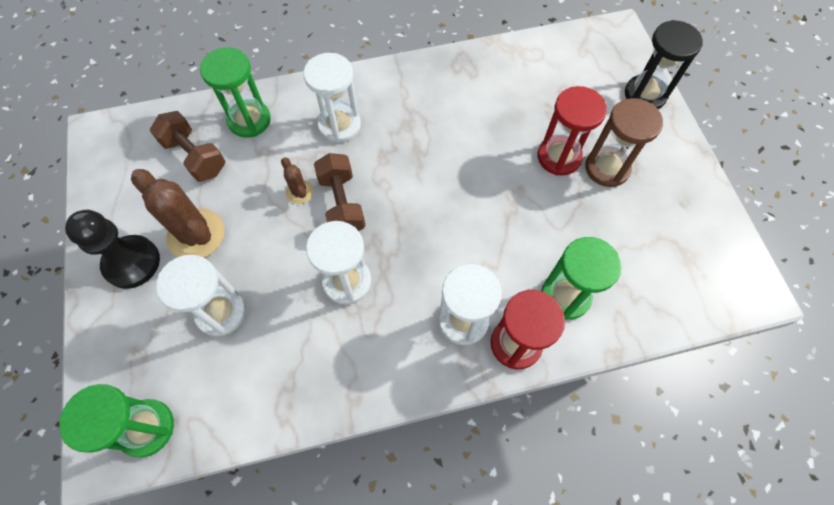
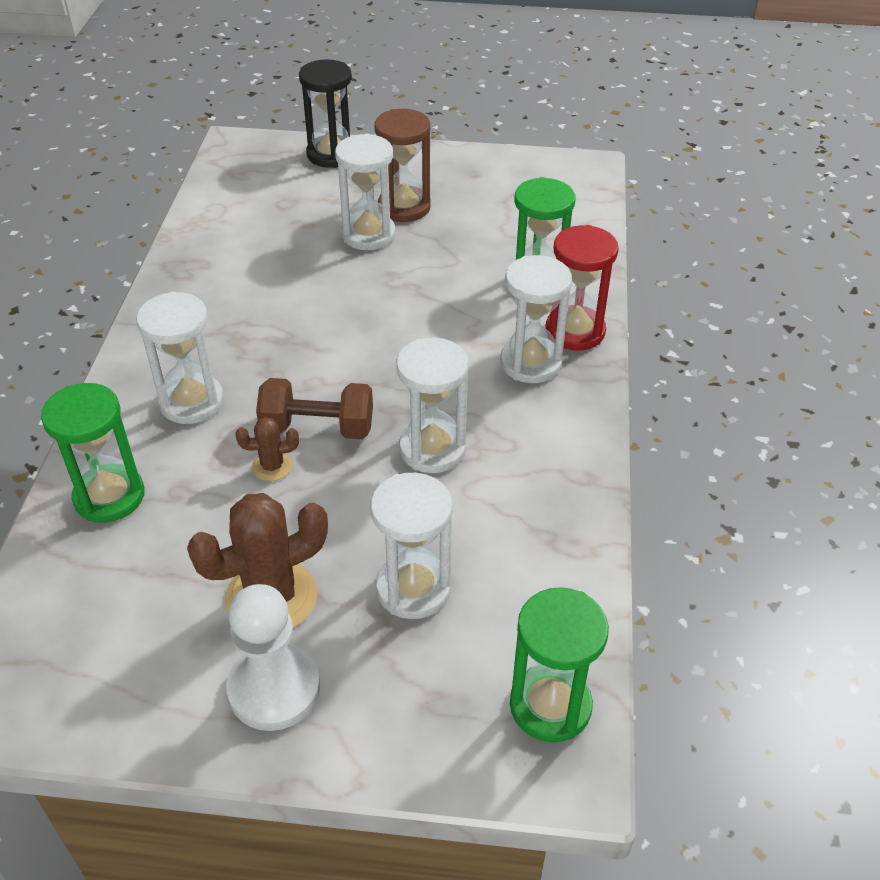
camera: 70 degrees left, 20 degrees down
(132, 263) = (274, 689): black pawn -> white pawn
(195, 156) = (129, 575): brown dumbbell -> none
(559, 157) = (368, 234): red hourglass -> white hourglass

